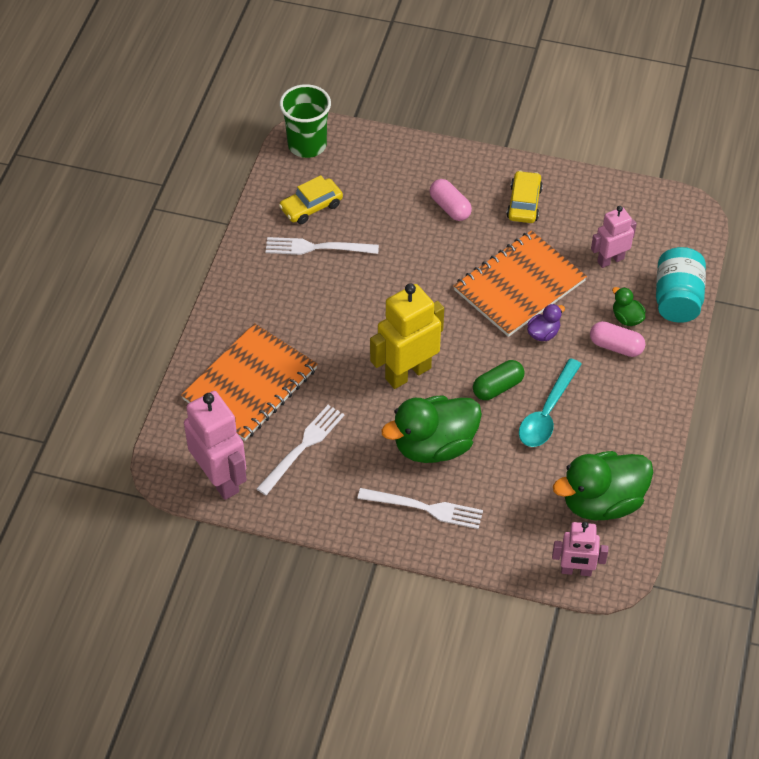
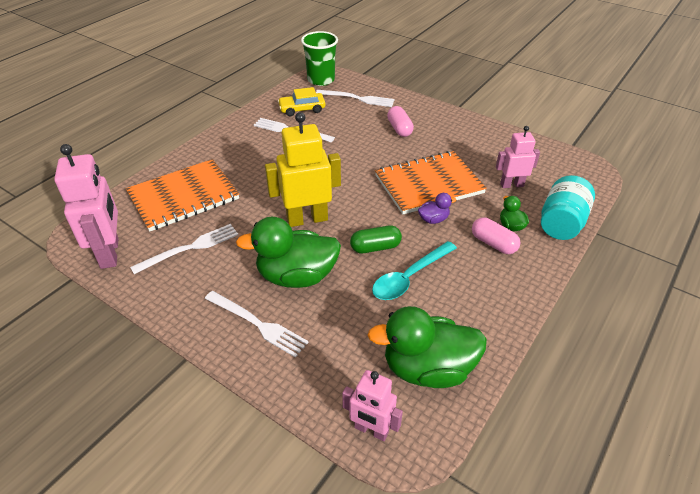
camera: 20 degrees right, 10 degrees down
(374, 168) = (358, 98): none -> white fork
(524, 203) = (456, 137): yellow car -> none

